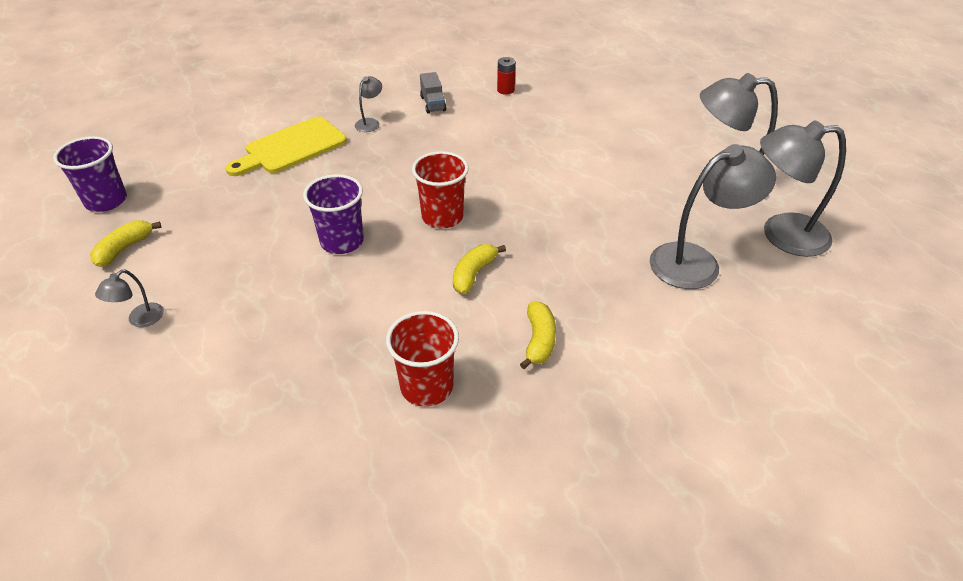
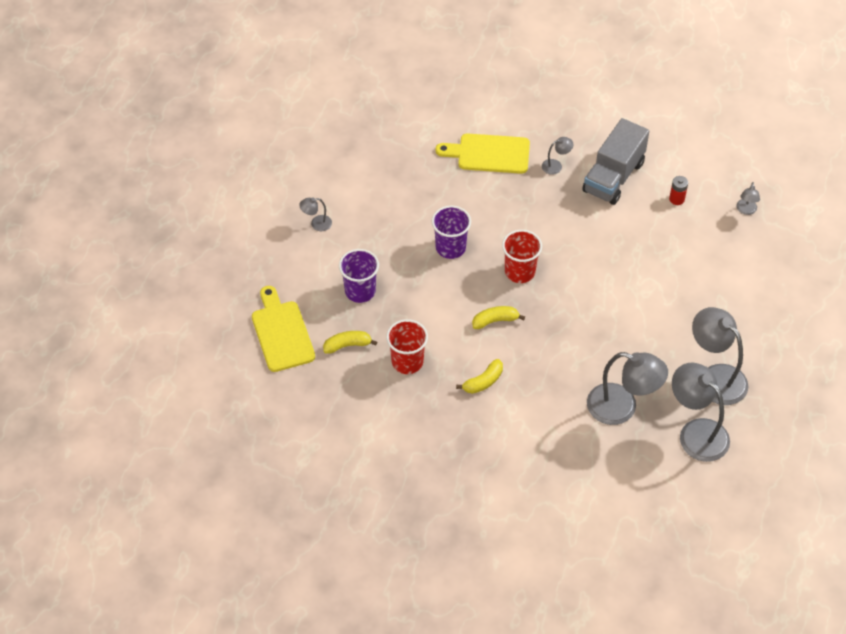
camera: 45 degrees right, 10 degrees up
(106, 201) = (357, 125): purple cup -> purple cup (360, 291)
(124, 249) = (342, 170): yellow banana -> yellow banana (347, 345)
(208, 484) = (282, 333): none -> yellow cutting board
(433, 104) = (613, 177): grey truck -> grey truck, size x2.18
(567, 69) = (746, 210): none -> grey lamp

